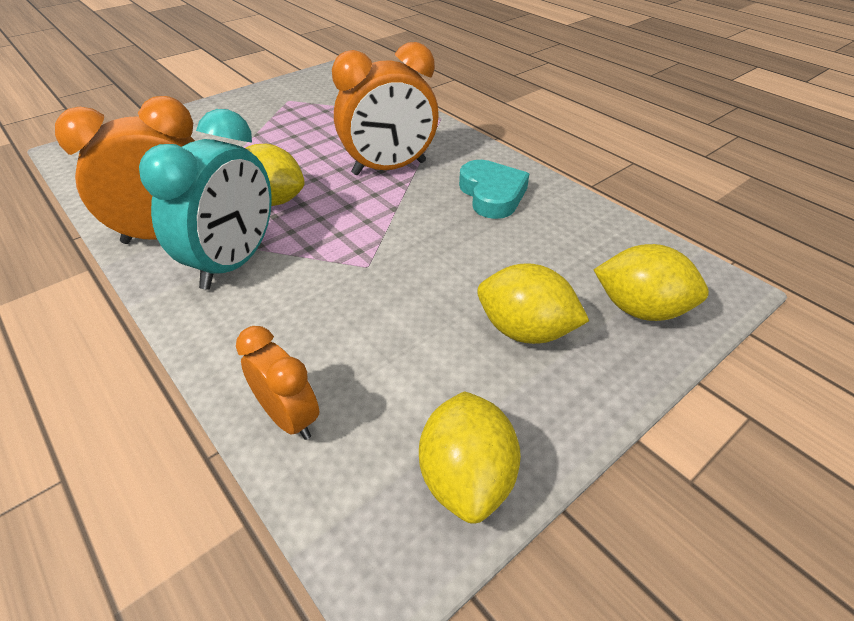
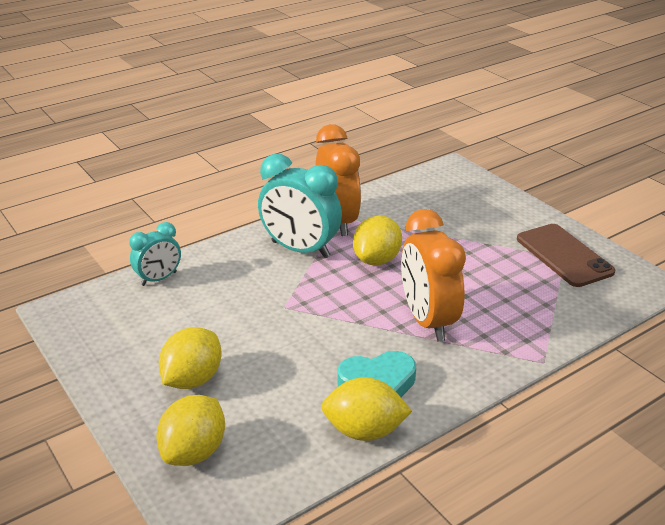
camera: 95 degrees right, 10 degrees down
(285, 100) = (564, 255): none -> brown phone
(289, 417) = (159, 279): orange clock -> turquoise clock
(466, 477) = (92, 340): yellow lemon -> yellow lemon (364, 430)

